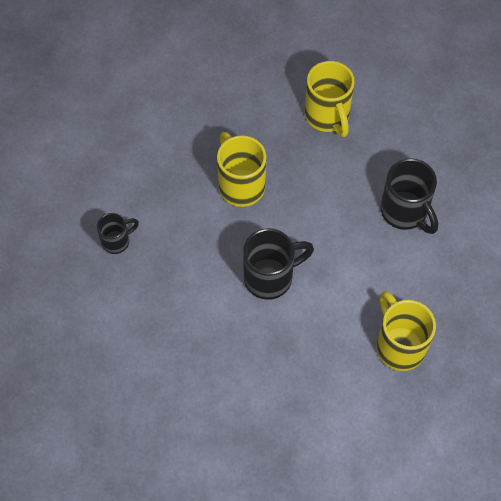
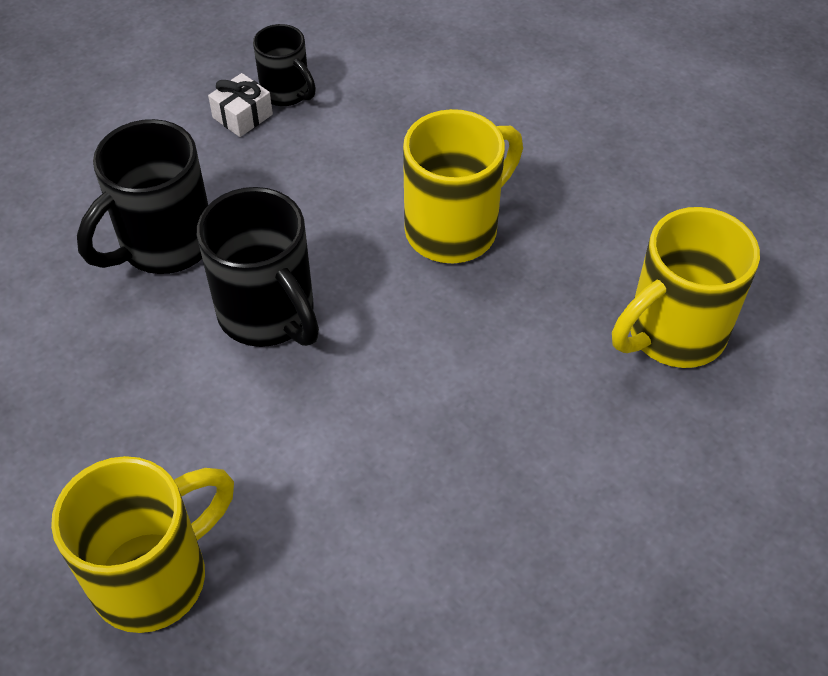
camera: 75 degrees right, 10 degrees down
(127, 266) = (242, 116): none -> white gift
(405, 212) = (493, 526): black mug -> black mug (163, 245)

